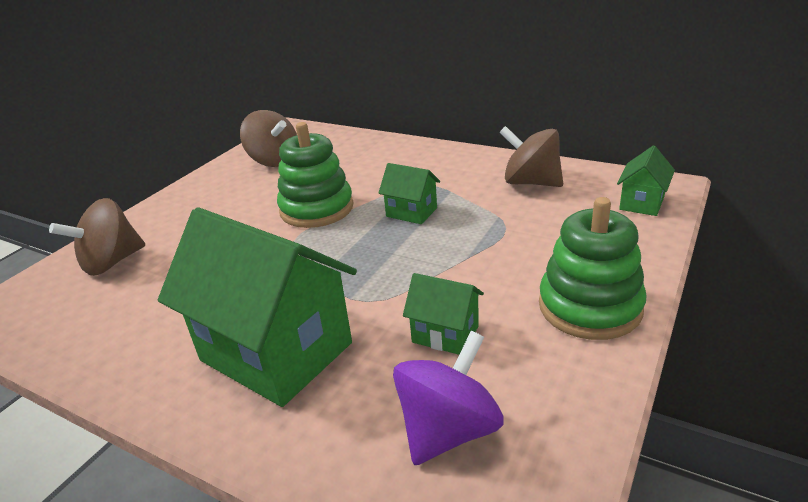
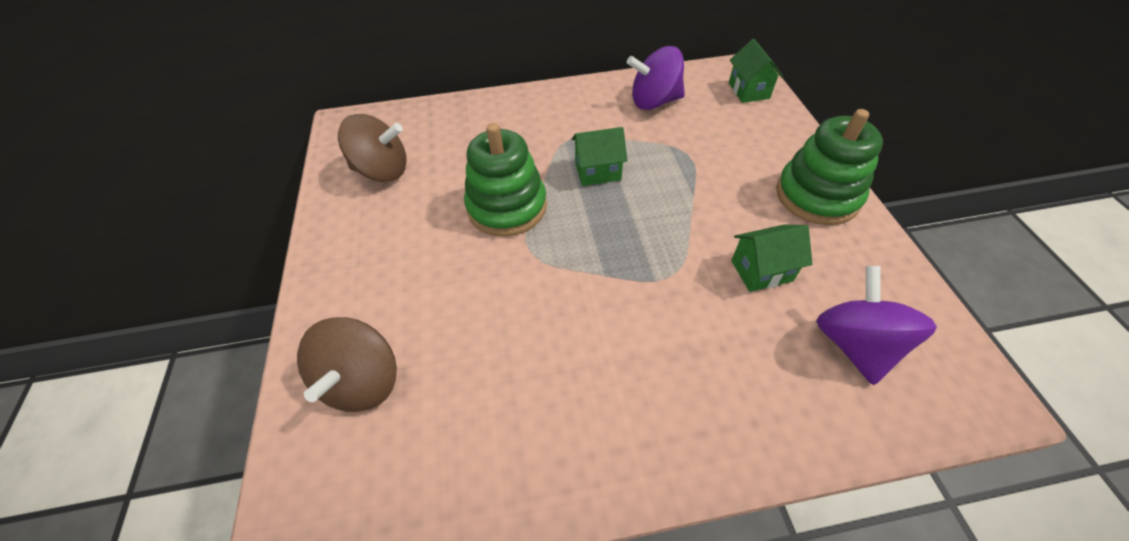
camera: 40 degrees left, 20 degrees up
(276, 351) = (665, 365): green house -> none
(531, 182) = (654, 101): brown spinning top -> purple spinning top

